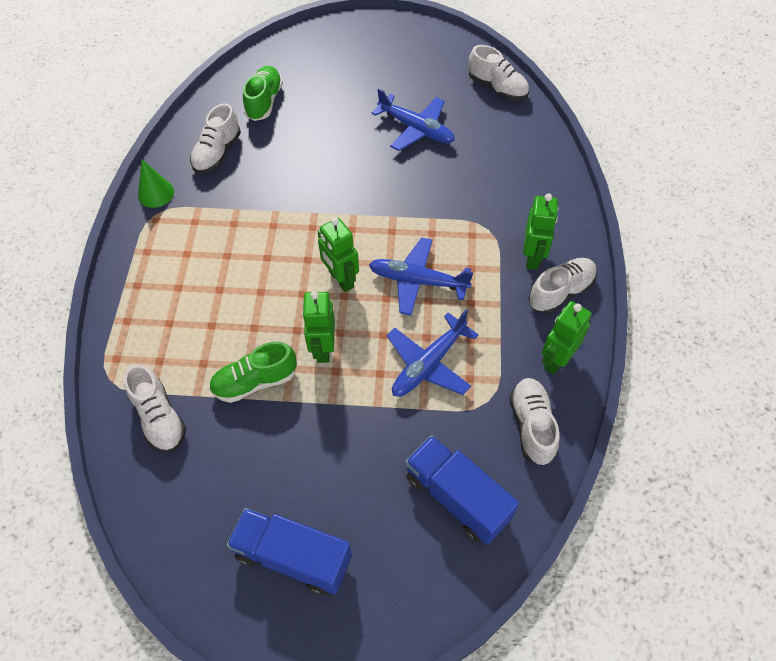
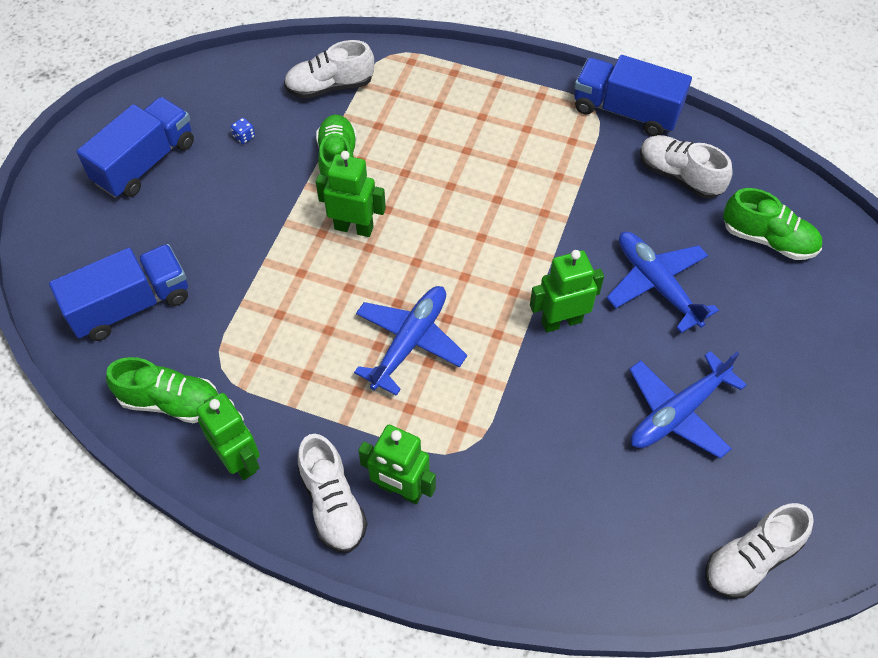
camera: 105 degrees right, 0 degrees up
(156, 193) = (626, 111): green cone -> blue truck
(239, 474) = (244, 137): none -> blue dice
(341, 279) = (440, 263): green robot -> green robot (561, 321)
(429, 363) = (292, 323): blue plane -> blue plane (657, 285)
(532, 426) = (171, 402): white shoe -> green shoe

